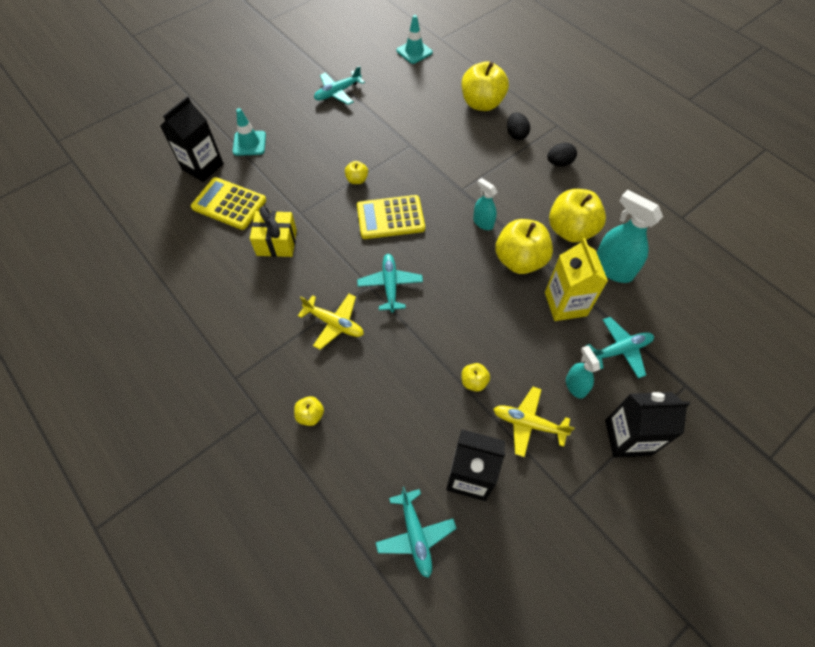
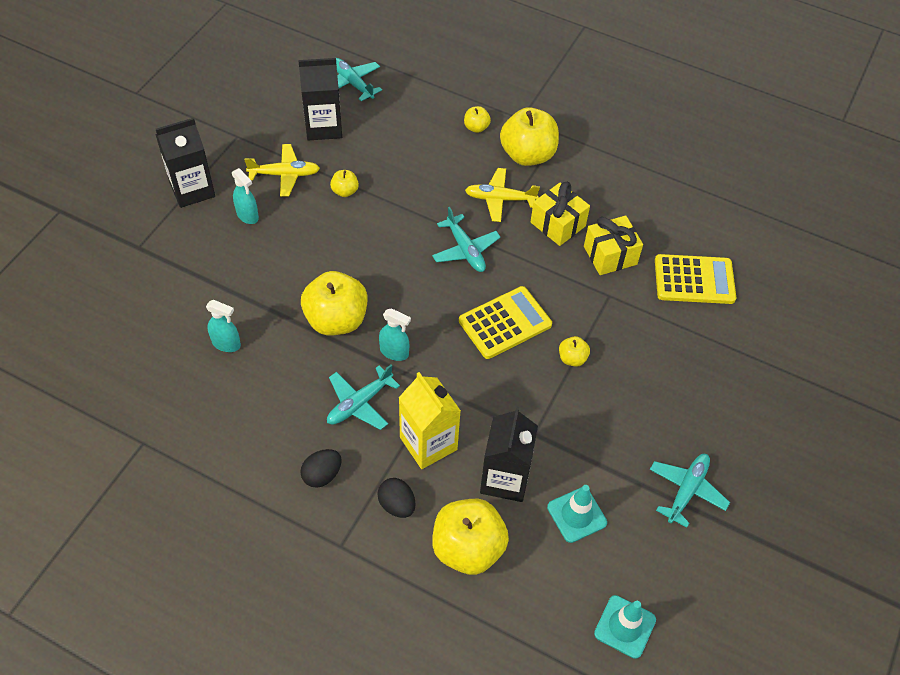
camera: 155 degrees right, 5 degrees down
(202, 167) = (763, 314): black carton -> black carton (505, 478)
(249, 143) = (737, 364): turquoise traffic cone -> turquoise traffic cone (576, 515)
(299, 282) = (558, 224): none -> yellow gift
(565, 304) = (273, 288): yellow carton -> yellow carton (428, 443)
(571, 230) = (285, 377): yellow apple -> yellow apple (527, 155)
(612, 268) = (226, 344): turquoise spray bottle -> turquoise spray bottle, size x0.58
(620, 350) = (207, 259): turquoise plane -> turquoise plane (359, 403)

